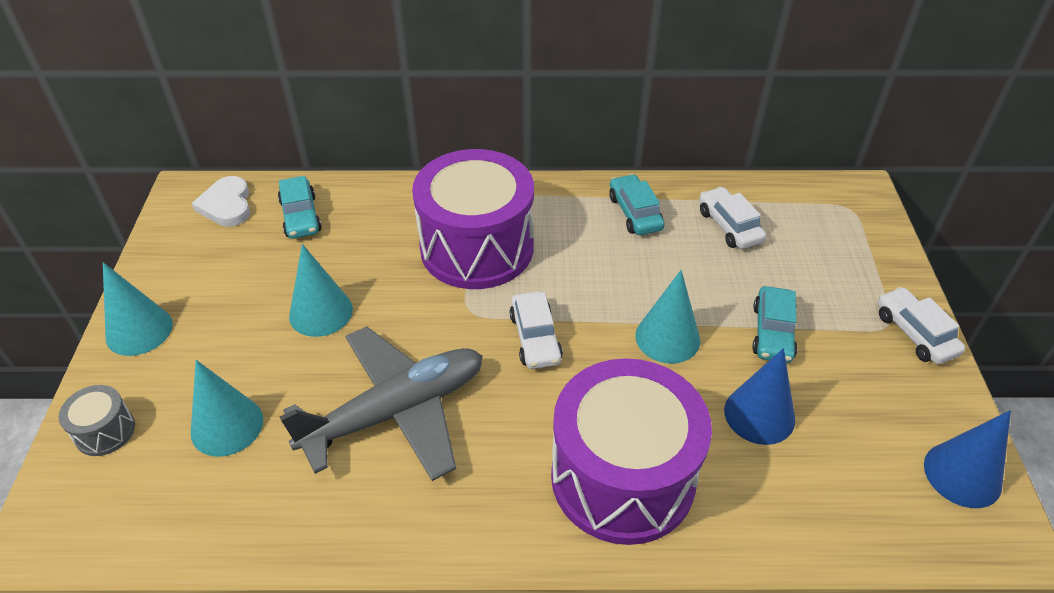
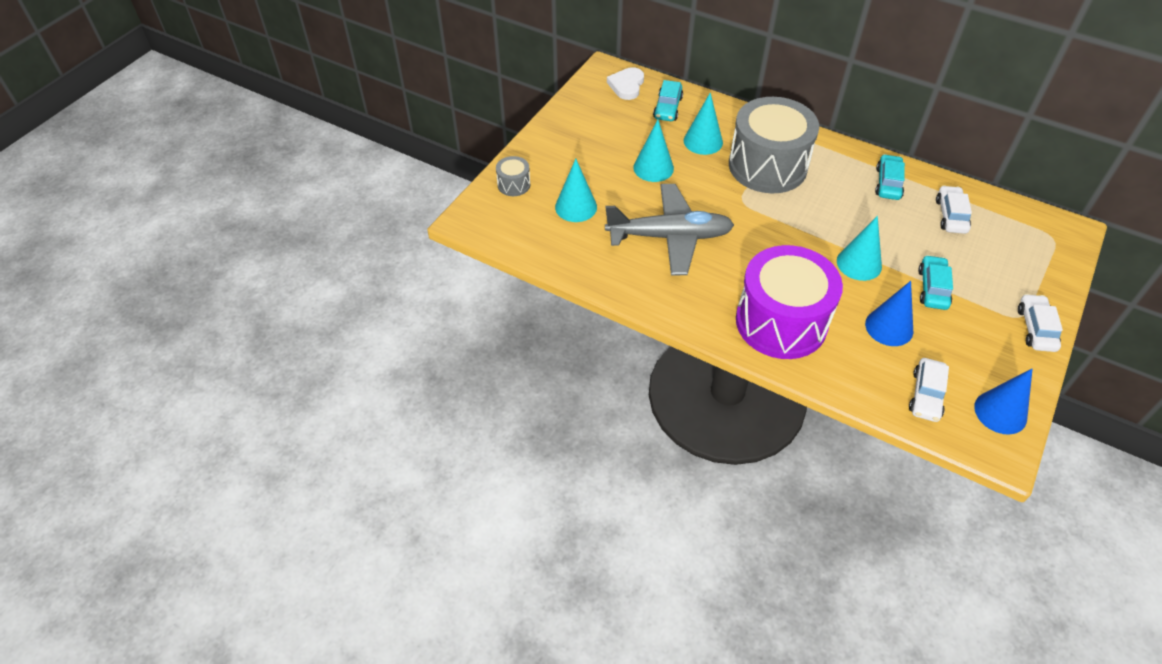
camera: 30 degrees right, 5 degrees up
(139, 330) = (549, 140): turquoise cone -> turquoise cone (703, 141)
(477, 248) = (767, 166): purple drum -> grey drum
(535, 338) = (773, 231): white car -> white car (926, 395)
(772, 332) = (933, 288): turquoise car -> turquoise car turned 150 degrees clockwise

